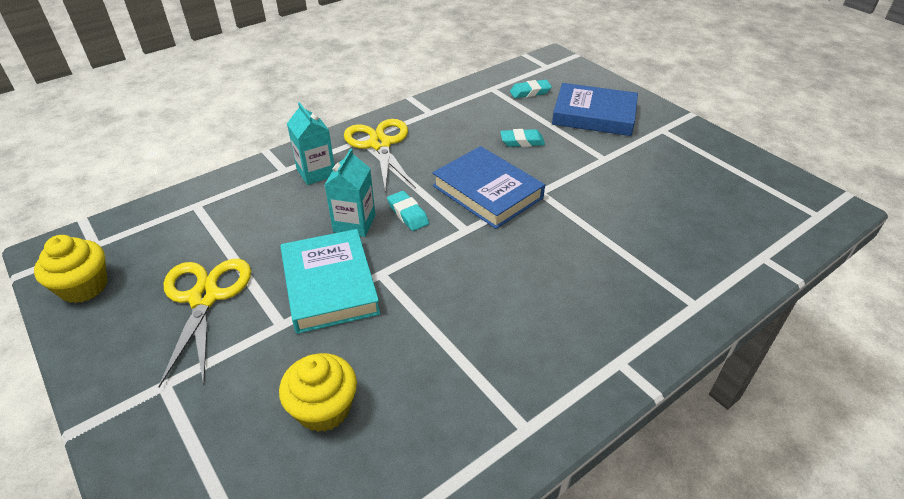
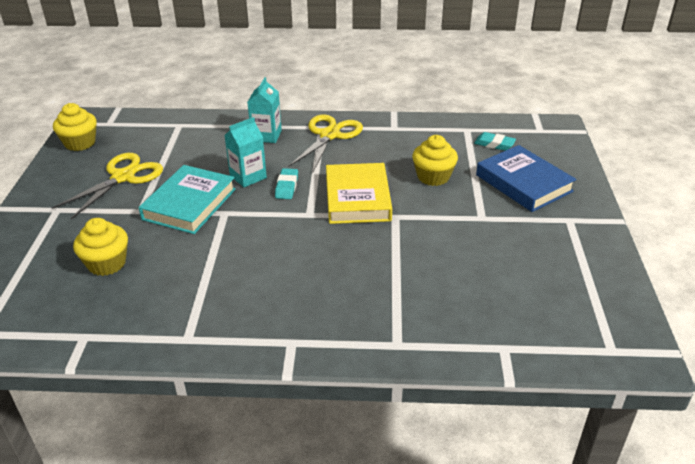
camera: 40 degrees right, 5 degrees down
(487, 192) = (358, 198): blue book -> yellow book
(522, 141) = (433, 177): turquoise eraser -> yellow cupcake

